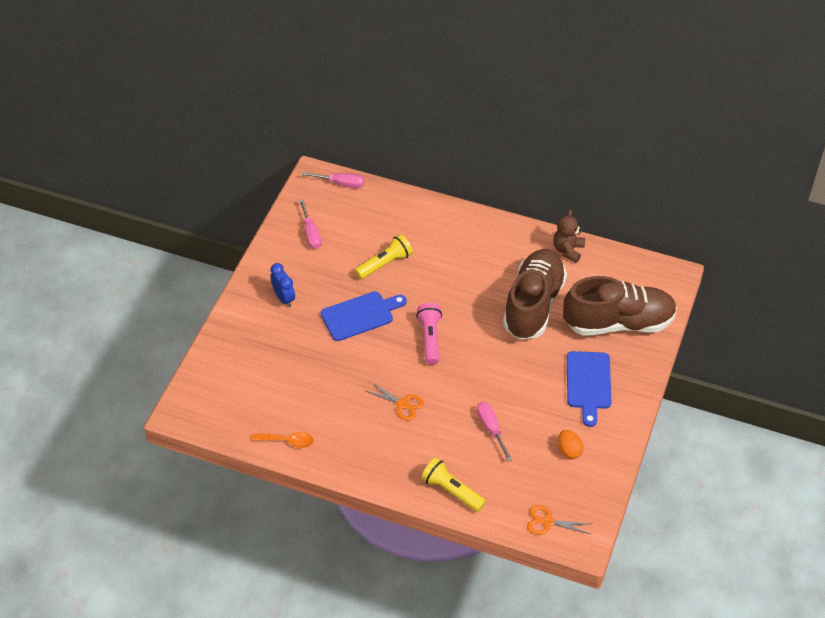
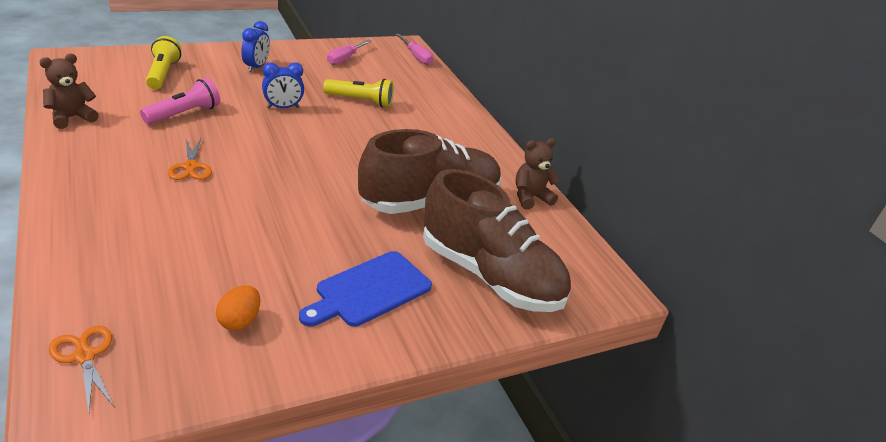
camera: 40 degrees right, 15 degrees down
(287, 441) = (72, 117): orange spoon -> brown teddy bear
(360, 315) = (283, 107): blue cutting board -> blue clock
(430, 338) = (301, 154): pink flashlight -> pink flashlight (184, 114)
(451, 491) = (81, 246): yellow flashlight -> yellow flashlight (163, 74)
(491, 429) = (214, 240): pink screwdriver -> none

